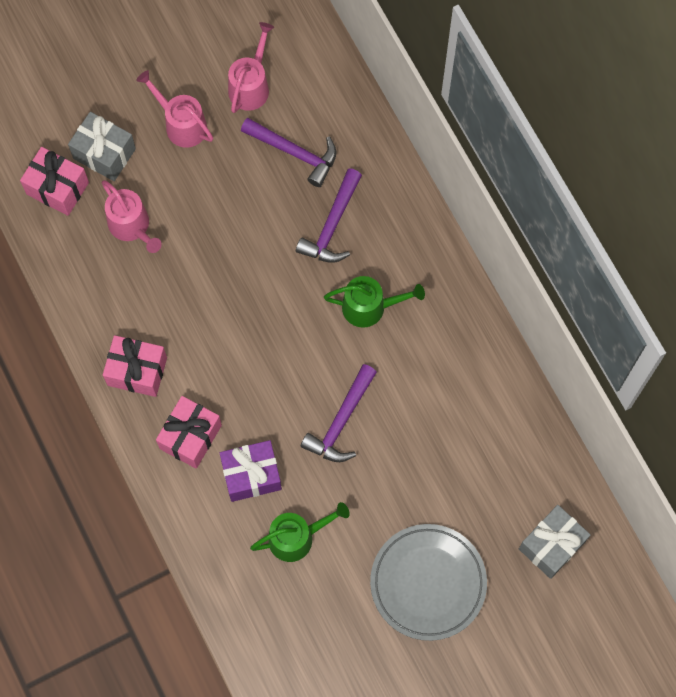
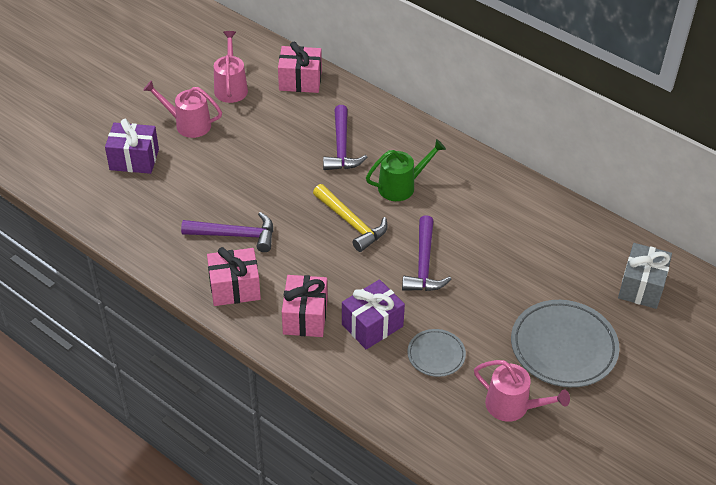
camera: 25 degrees left, 25 degrees down
(57, 188) = (105, 192): pink gift -> pink gift (300, 81)
(104, 154) = (134, 159): grey gift -> purple gift
(132, 226) = (180, 196): pink watering can -> pink watering can (512, 406)
(293, 336) = (351, 223): none -> yellow hammer
(295, 153) = (287, 115): purple hammer -> purple hammer (235, 235)
(296, 537) = (436, 355): green watering can -> grey plate

